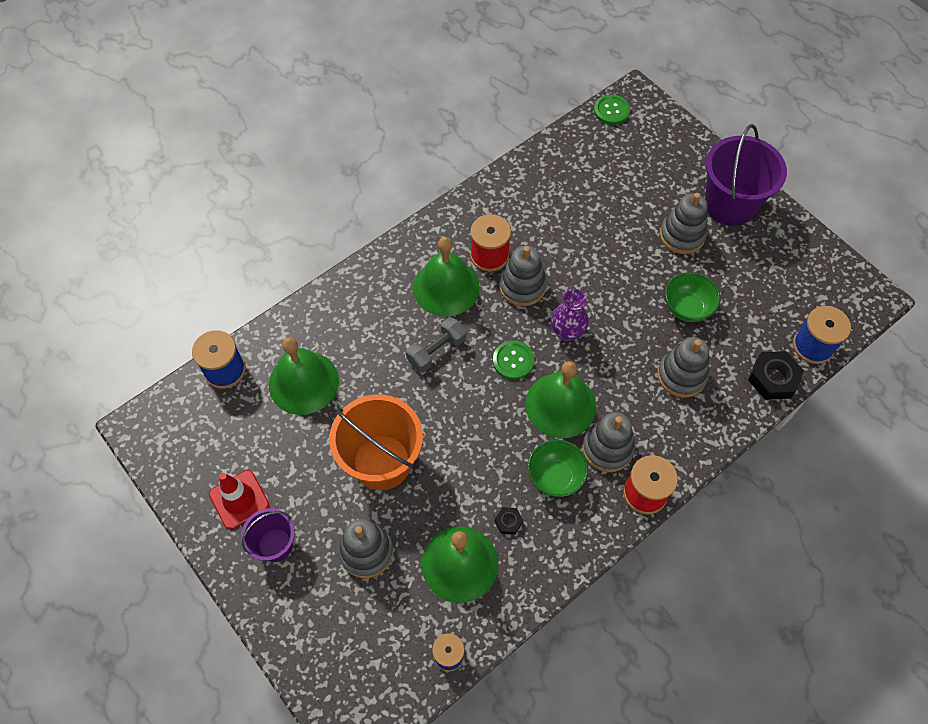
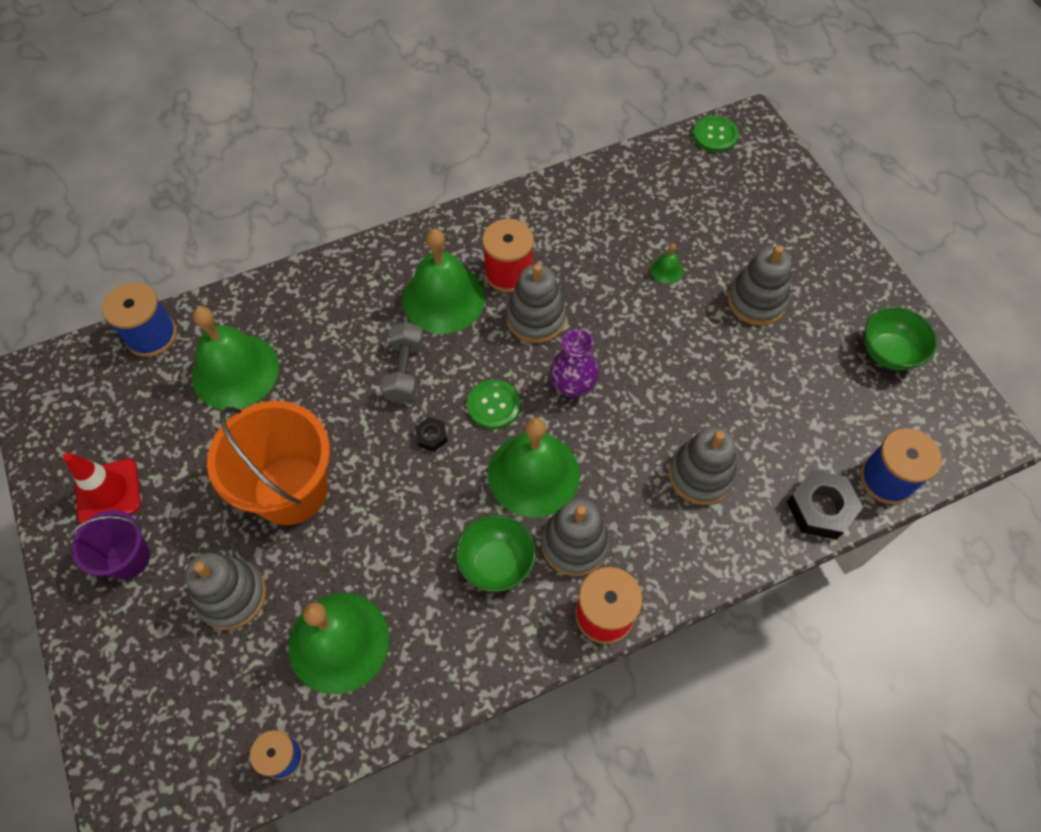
camera: 15 degrees right, 0 degrees up
(436, 351) = (404, 371): grey dumbbell -> grey dumbbell turned 60 degrees counterclockwise
(508, 522) = (418, 605): black nut -> black nut (431, 436)
(608, 226) = (666, 270): none -> green bell
(687, 308) = (734, 392): green bowl -> green bowl (888, 353)
(729, 205) = (830, 277): purple bucket -> none

